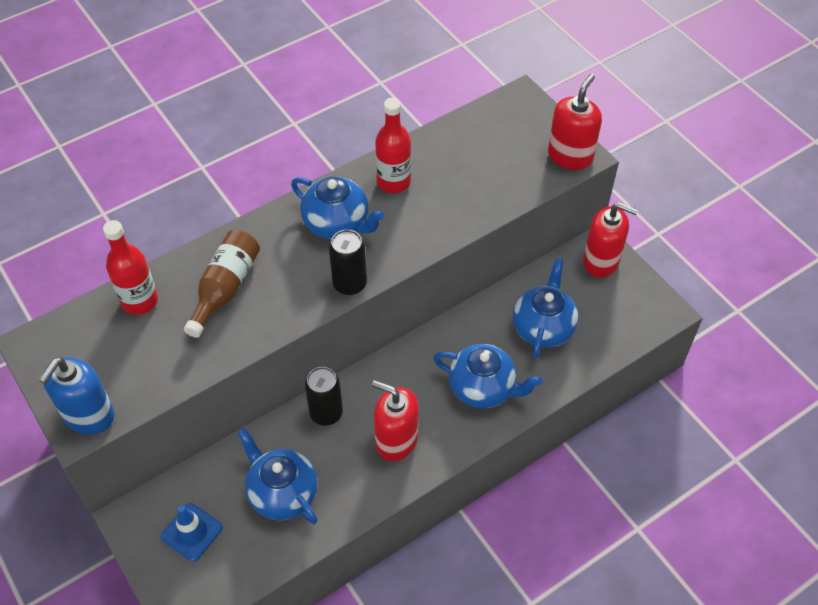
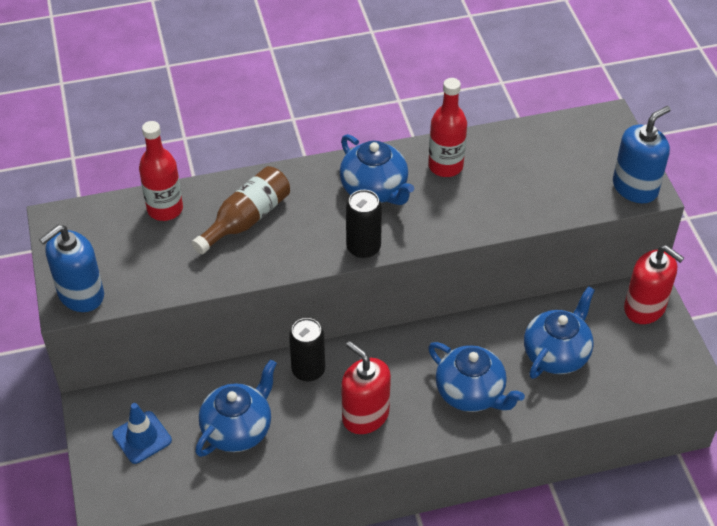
camera: 20 degrees right, 5 degrees down
(282, 493) = (238, 429): blue teapot -> blue teapot turned 60 degrees clockwise
(570, 156) = (635, 188): red soap dispenser -> blue soap dispenser

